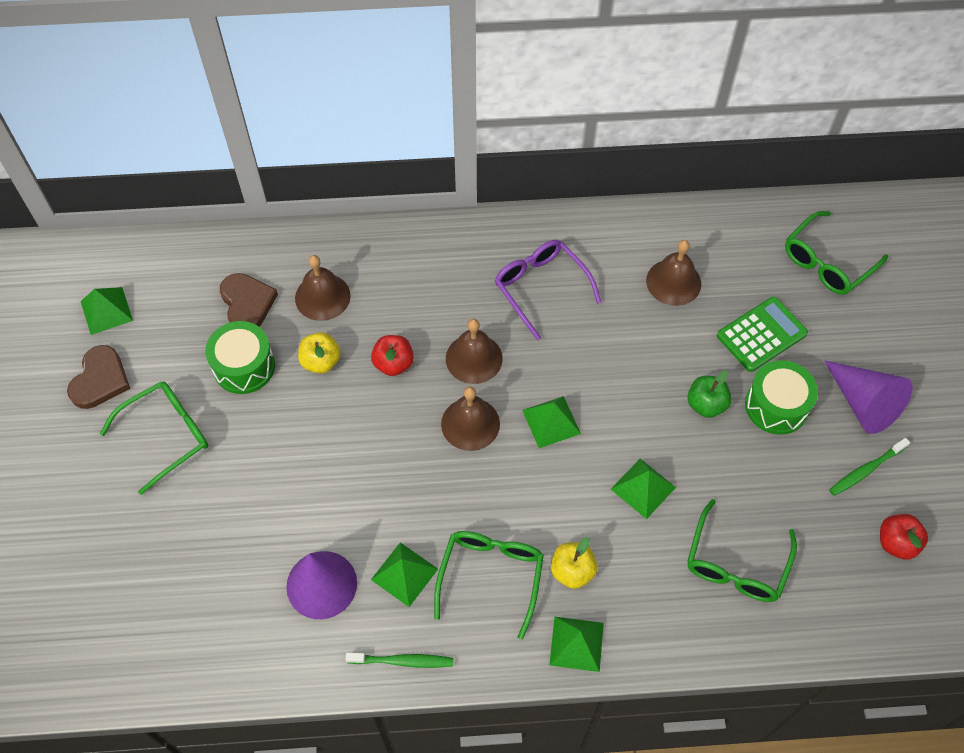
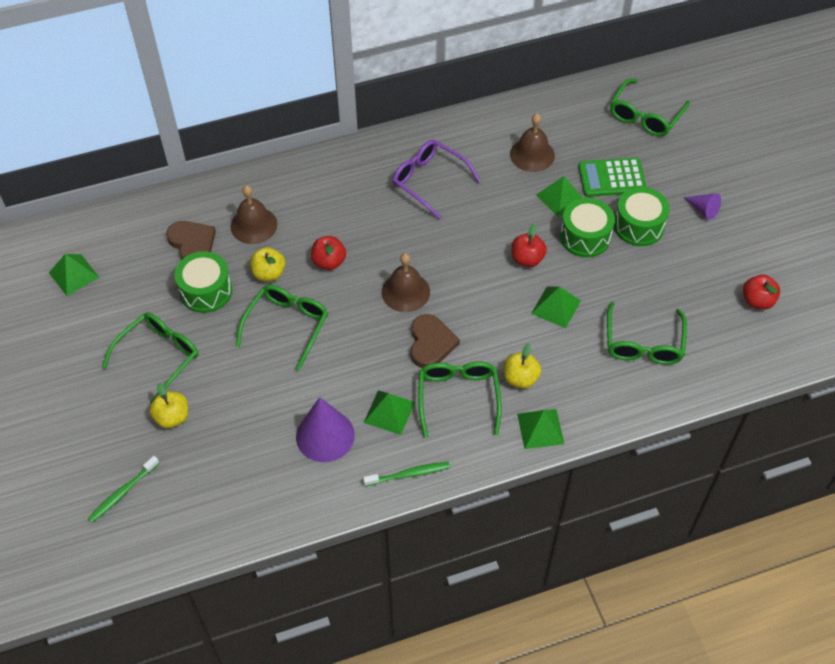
camera: 15 degrees left, 5 degrees down
(100, 380) = (87, 328): brown heart -> brown heart (431, 343)
(158, 515) = (172, 417): none -> yellow apple
(321, 433) = (287, 326): none -> green glasses
(474, 358) = (392, 244): brown bell -> none
(551, 421) = (469, 276): green pyramid -> green pyramid (560, 197)
(627, 417) = (527, 259): none -> red apple
(706, 404) = (585, 237): green apple -> green drum
(761, 335) = (611, 178): green calculator -> green calculator turned 135 degrees counterclockwise
(863, 403) = (703, 209): purple cone -> purple cone, size x0.52
(866, 470) = (720, 255): green toothbrush -> green toothbrush (123, 492)

